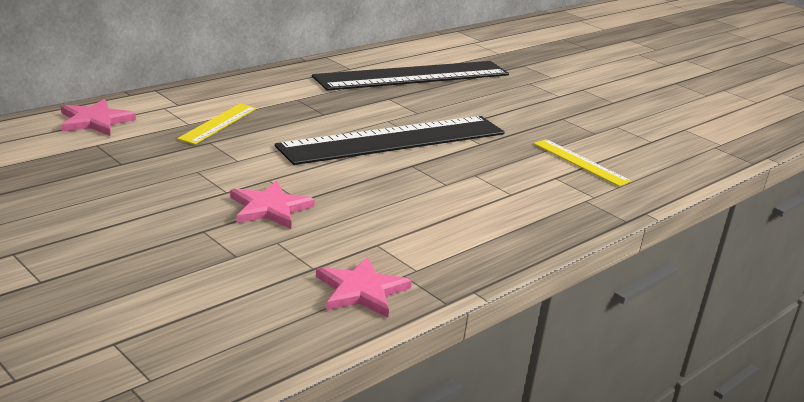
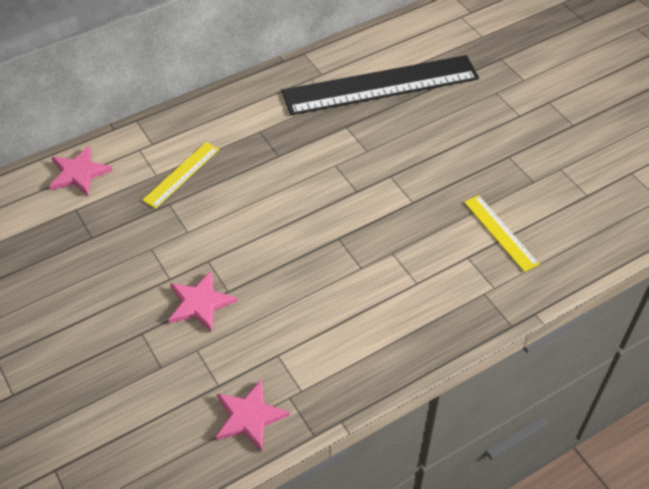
camera: 15 degrees right, 25 degrees up
(394, 140) = (333, 198): black ruler -> none

